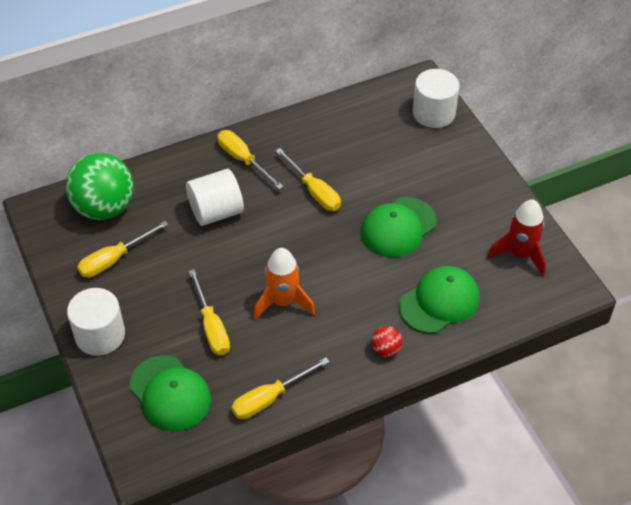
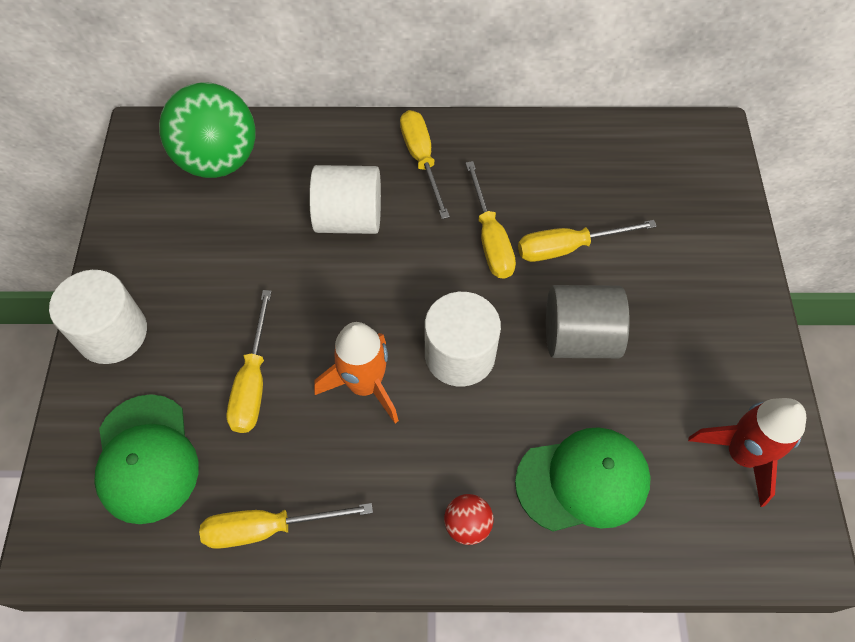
camera: 25 degrees right, 10 degrees up
(114, 259) = (190, 235): yellow screwdriver -> yellow screwdriver (568, 247)
(398, 227) = (579, 337): green cap -> grey cylinder
(434, 113) = (711, 186): white cylinder -> white cylinder (460, 354)

